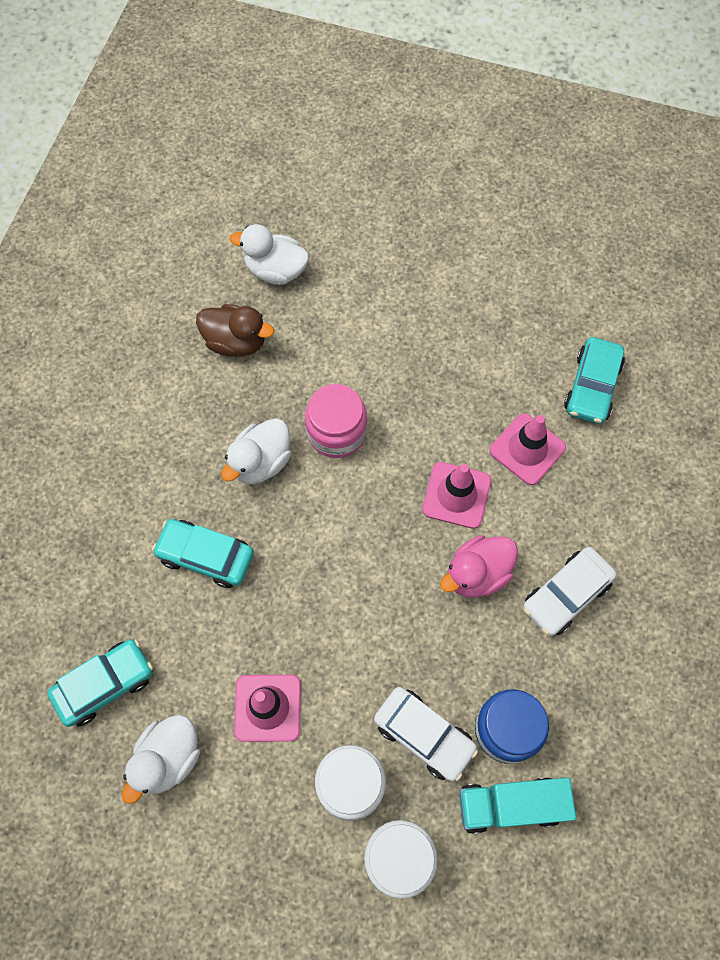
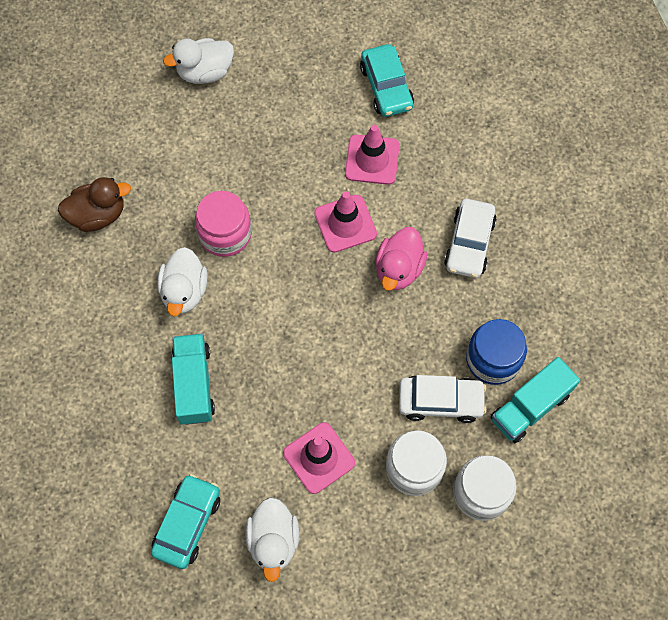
camera: 35 degrees left, 0 degrees up
(205, 556) = (194, 384): turquoise car -> turquoise truck
(275, 270) = (88, 142): white duck -> white duck (205, 72)

